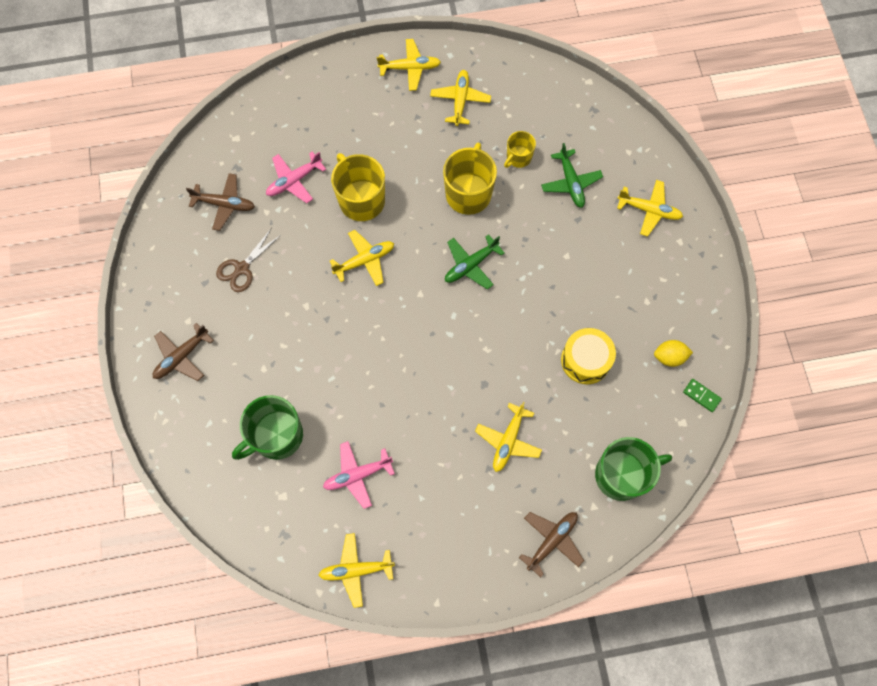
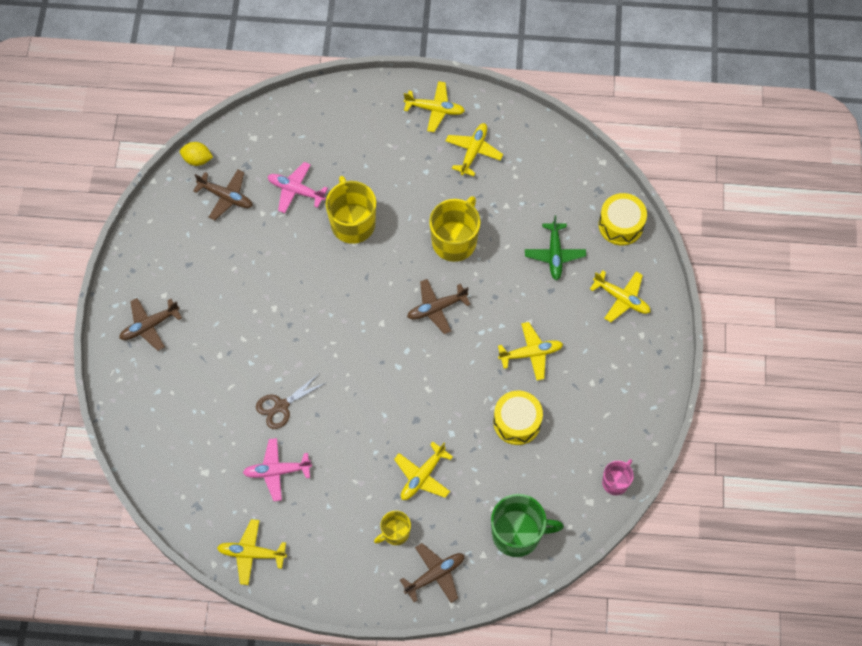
camera: 15 degrees right, 5 degrees down
(242, 268) = (225, 259): brown scissors -> brown scissors (281, 406)
(276, 436) = (214, 418): green mug -> none
(294, 181) = (295, 190): pink plane -> pink plane turned 45 degrees clockwise
(365, 260) = (340, 280): yellow plane -> yellow plane (531, 353)
(470, 265) = (436, 308): green plane -> brown plane
(518, 157) = (512, 219): yellow mug -> yellow mug (395, 533)
(625, 138) = (621, 225): none -> yellow drum
(669, 357) = (596, 439): yellow lemon -> yellow lemon (197, 159)
(701, 396) = (615, 482): green domino -> pink mug

